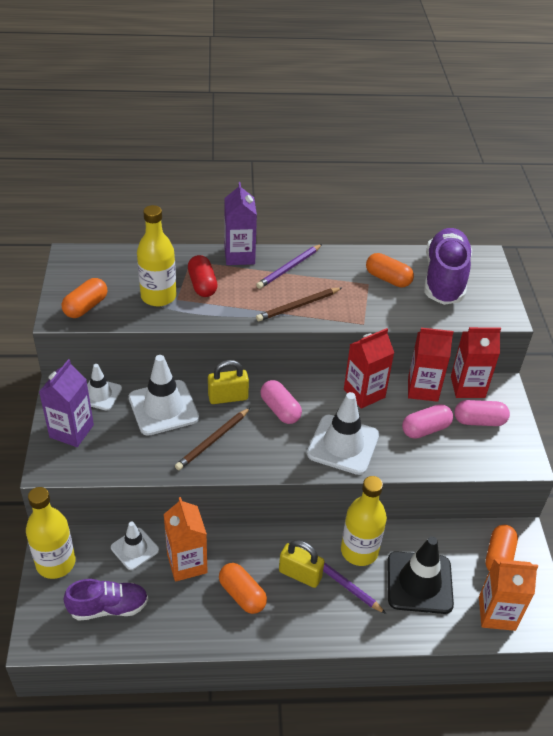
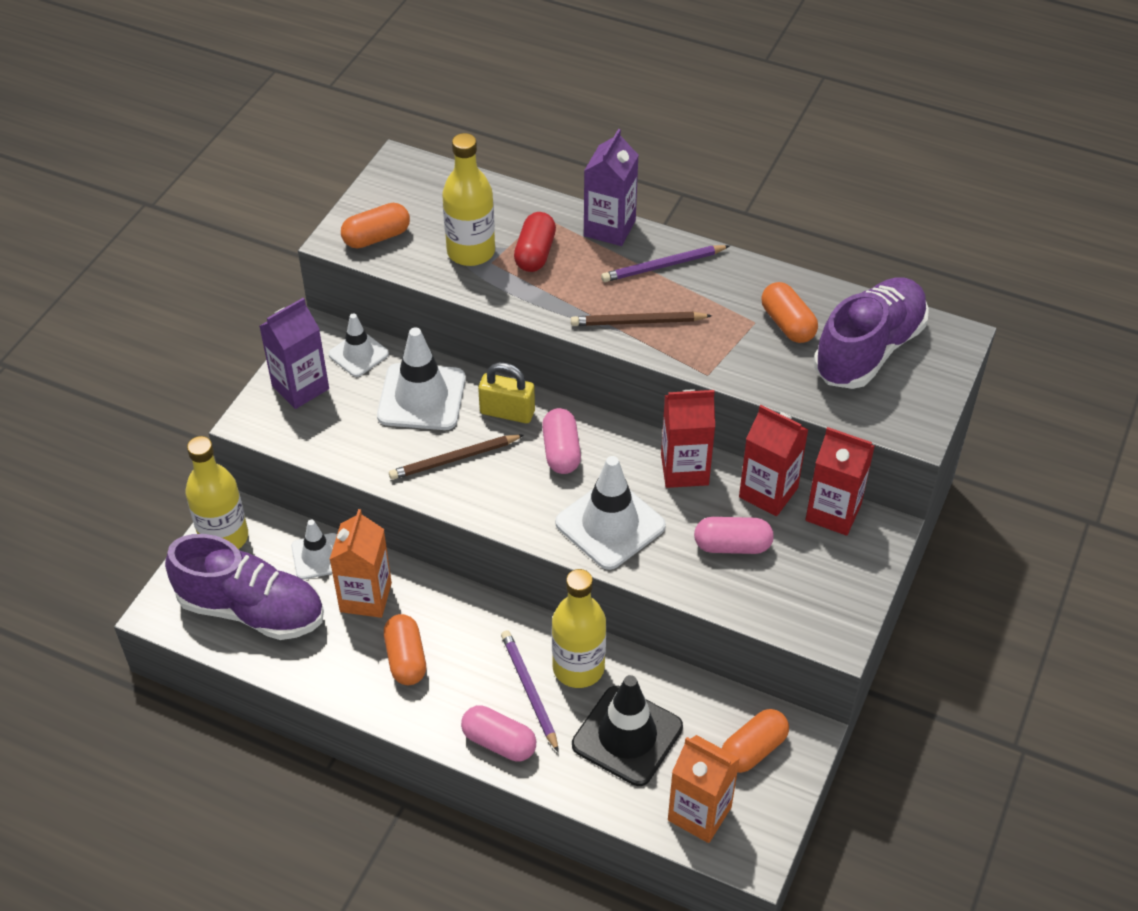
camera: 30 degrees right, 5 degrees up
(108, 607) = (251, 610): purple shoe -> purple shoe, size x1.60
(300, 574) = (488, 664): yellow padlock -> none
(479, 421) = (814, 563): pink capsule -> pink capsule (499, 742)

